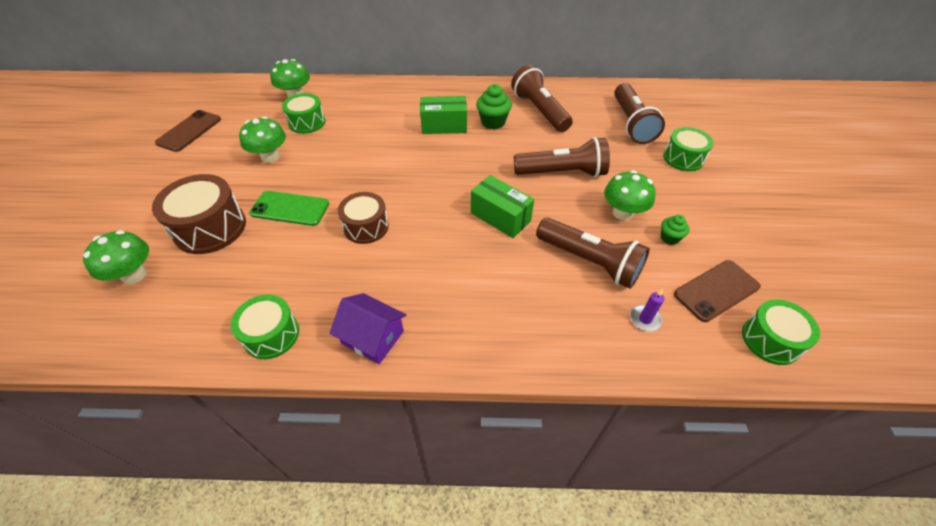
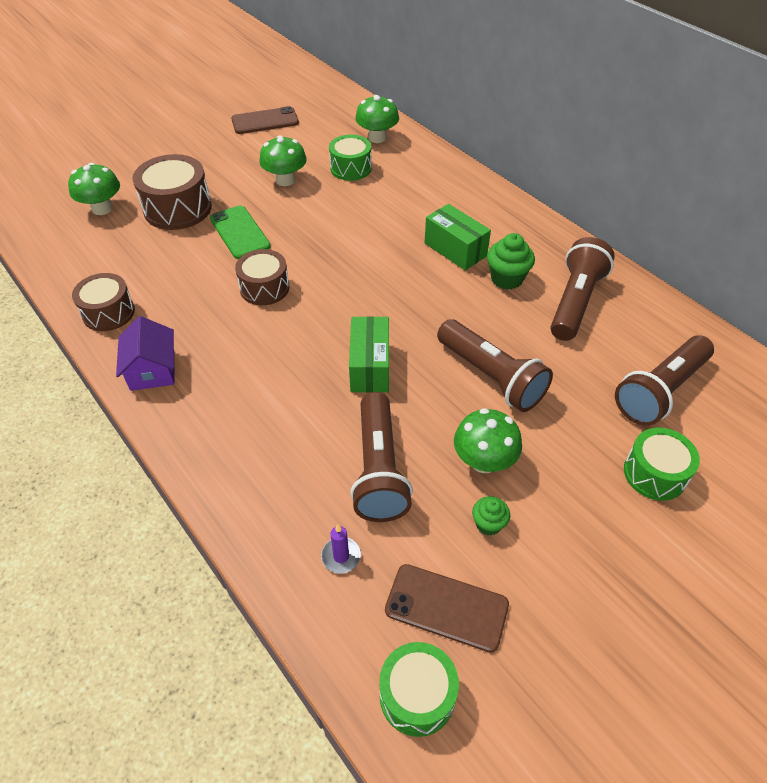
camera: 50 degrees right, 0 degrees up
(271, 335) = (108, 313): green drum -> brown drum

